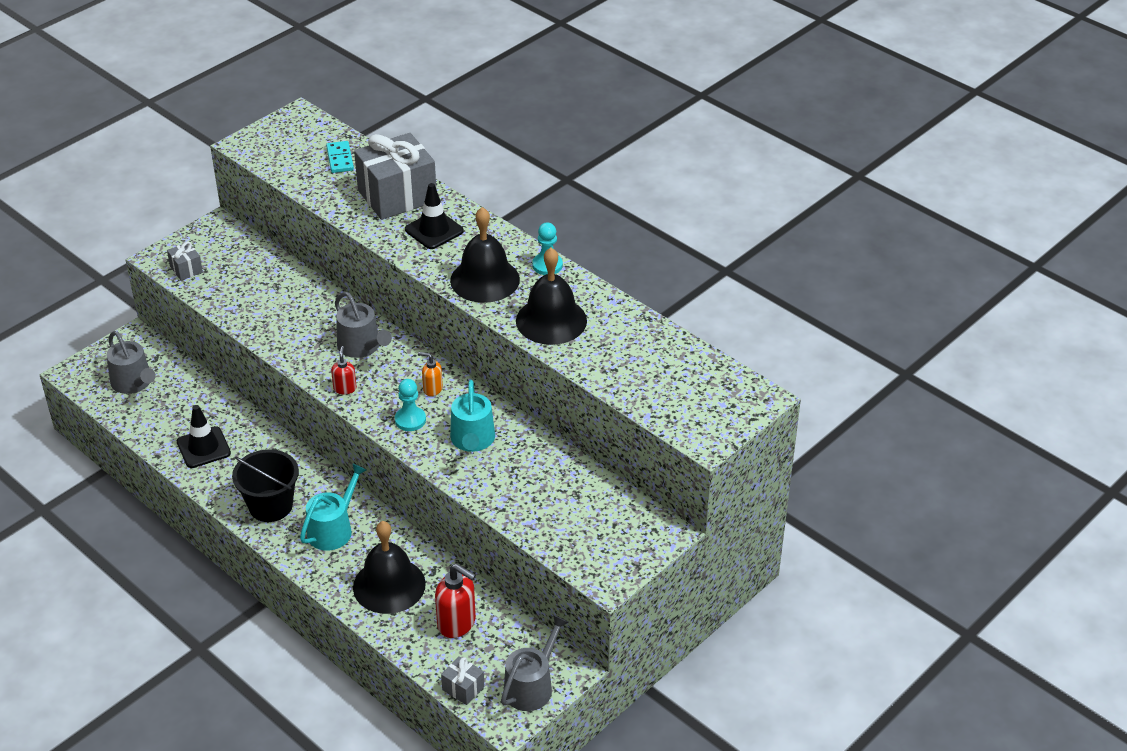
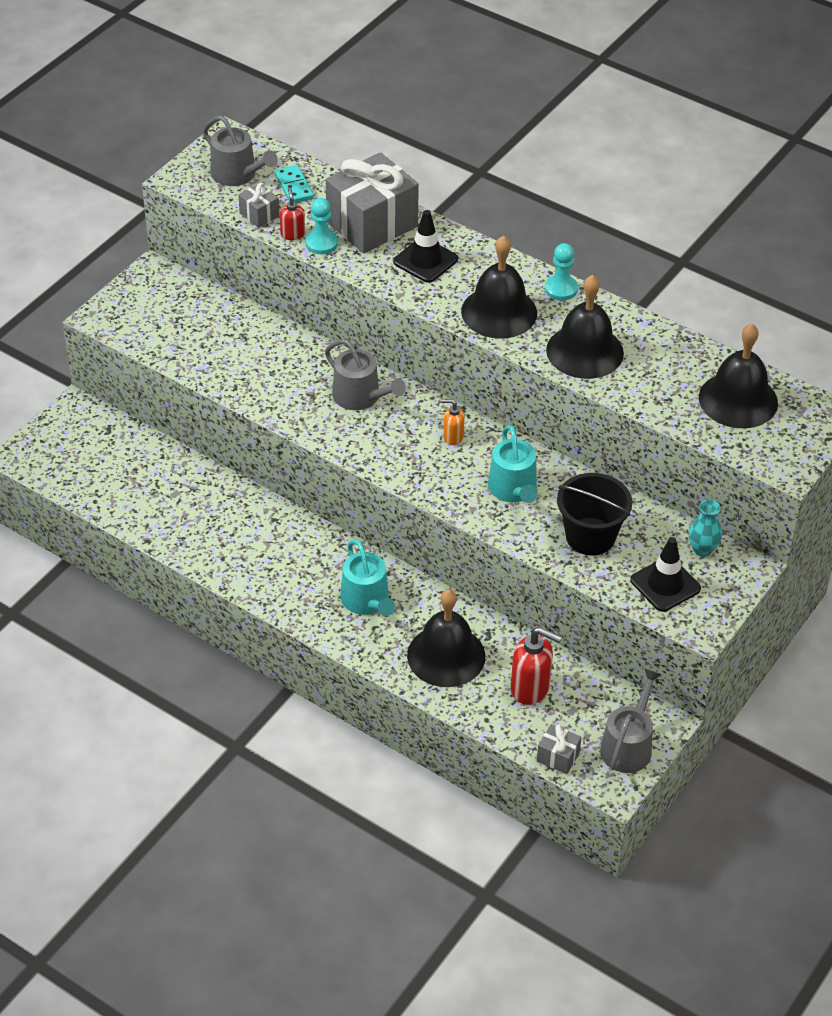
camera: 10 degrees left, 5 degrees up
(133, 383) = (93, 460): grey watering can -> grey watering can (237, 174)
(186, 269) = (136, 327): grey gift -> grey gift (259, 215)
(203, 447) = (196, 526): black traffic cone -> black traffic cone (665, 584)
(270, 506) = (291, 583): black bucket -> black bucket (590, 536)
(333, 529) = (367, 601): turquoise watering can -> turquoise watering can turned 135 degrees clockwise
(345, 388) = (357, 446): red soap dispenser -> red soap dispenser (292, 234)
(410, 420) = (440, 474): turquoise pawn -> turquoise pawn (321, 243)
(629, 511) = (702, 549): none -> turquoise vase
(679, 376) = (738, 400): none -> black bell

